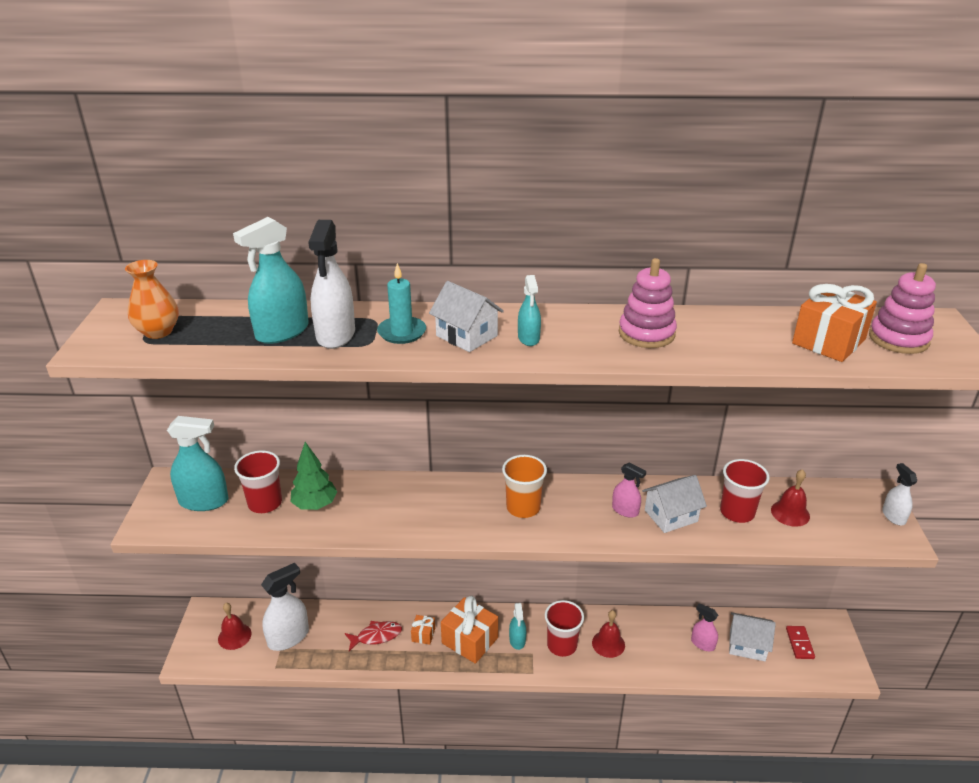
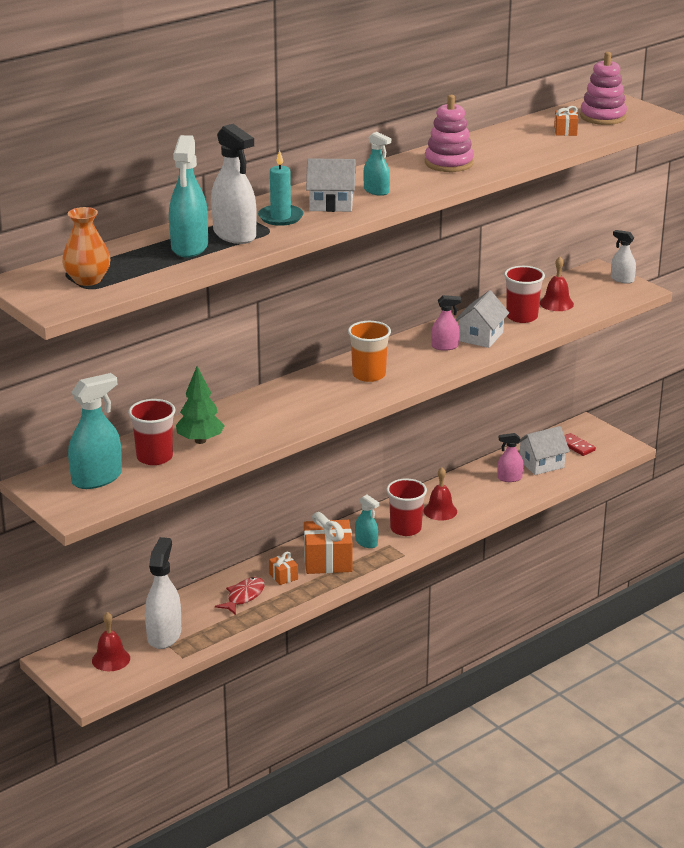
camera: 40 degrees left, 5 degrees down
(828, 341) = (565, 131): orange gift -> orange gift, size x0.50

